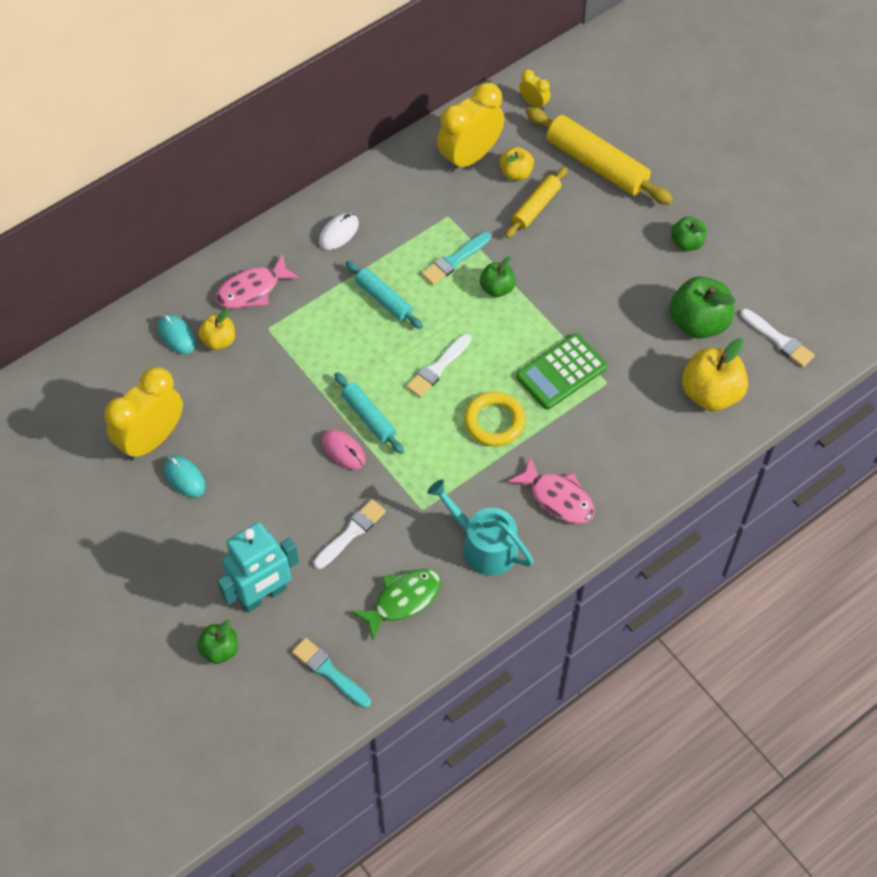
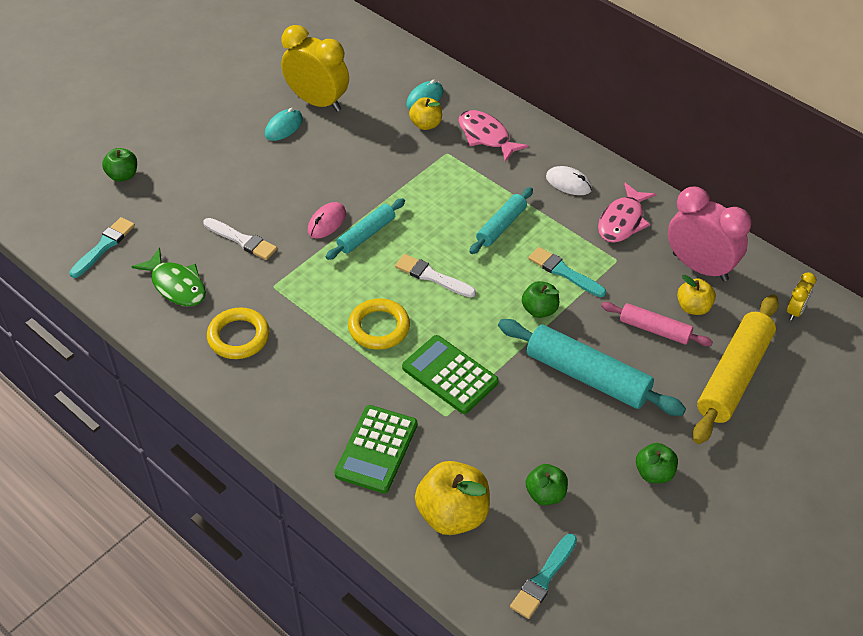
camera: 80 degrees right, 10 degrees down
(263, 595) = (175, 193): turquoise robot -> none
(470, 157) = (700, 267): yellow clock -> pink clock
(484, 546) = (238, 337): turquoise watering can -> yellow ring
(536, 207) = (654, 329): yellow rolling pin -> pink rolling pin
(558, 498) = (299, 389): pink fish -> pink fish (622, 221)
(579, 267) = (587, 376): none -> turquoise rolling pin
(636, 442) = (376, 449): none -> green calculator
(698, 323) = (545, 494): green apple -> green apple, size x0.57
(778, 340) = (543, 579): white brush -> turquoise brush

